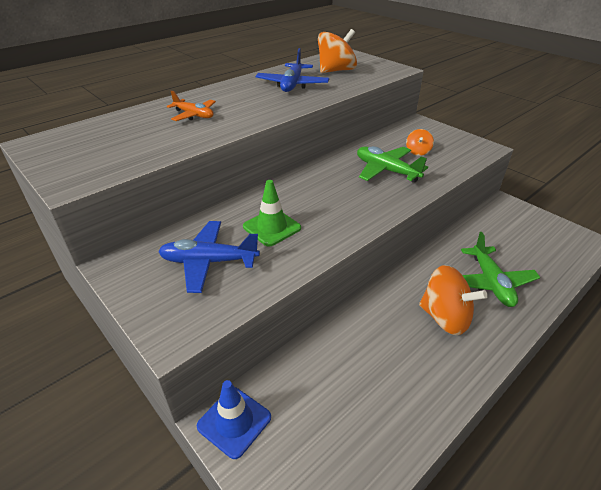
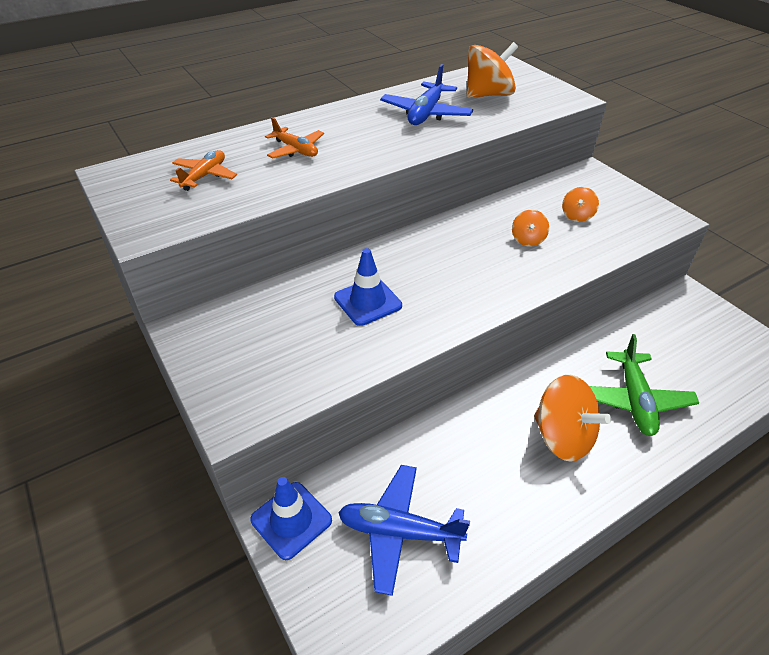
camera: 10 degrees right, 5 degrees up
(119, 139) = (204, 176): none -> orange plane
(209, 262) = (287, 337): blue plane -> blue plane (399, 532)
(272, 227) = (368, 301): green traffic cone -> blue traffic cone
(386, 171) = (528, 239): green plane -> orange spinning top

